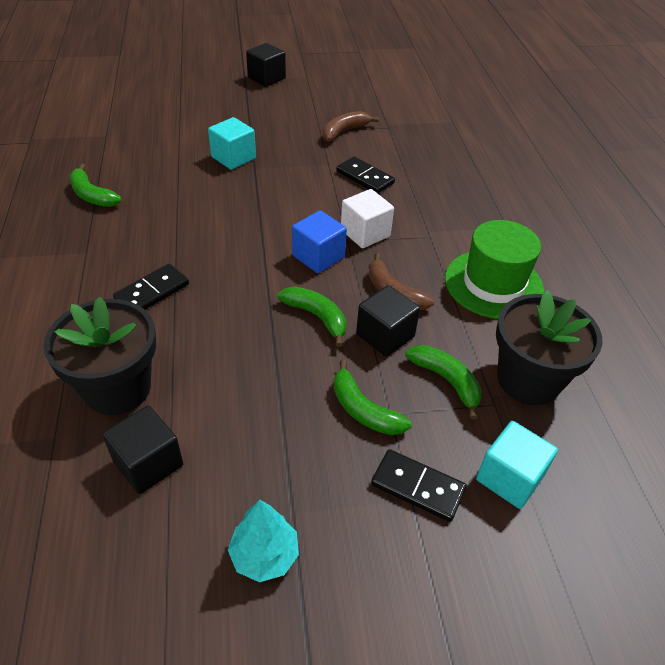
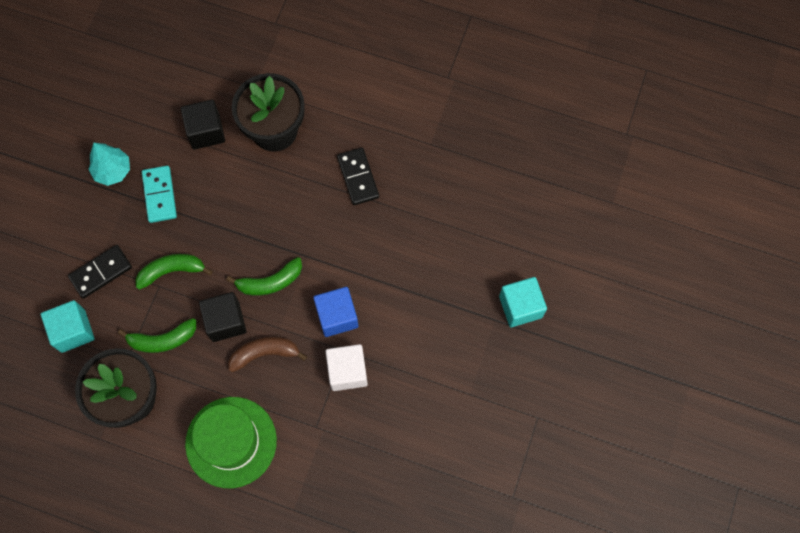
camera: 120 degrees right, 25 degrees up
(92, 195) = (510, 166): green banana -> none
(266, 78) = (681, 412): black cube -> none
(271, 473) = (160, 195): none -> turquoise domino
(344, 131) = (524, 442): brown banana -> none
(365, 177) = (430, 418): black domino -> none

